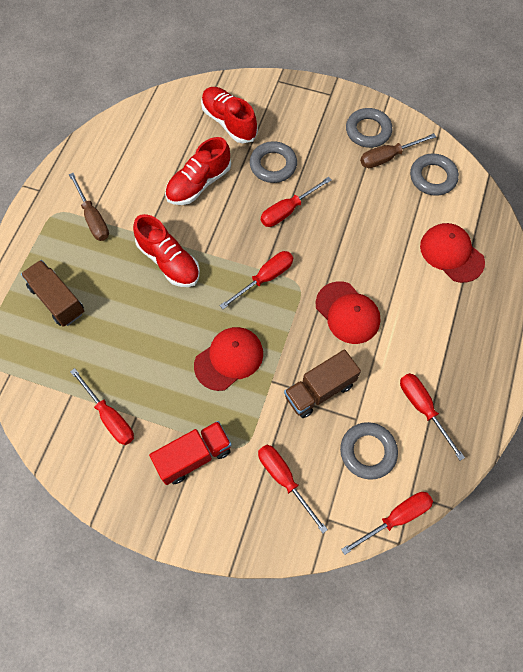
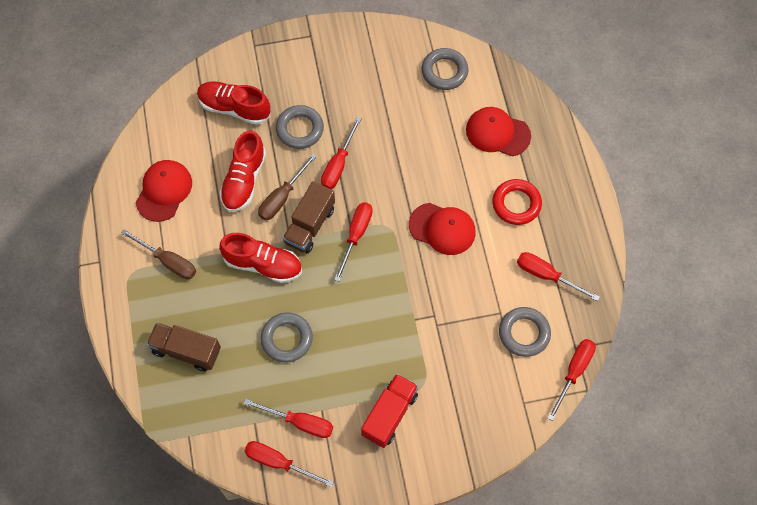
camera: 30 degrees left, 0 degrees up
(229, 359) = (368, 320): red cap -> red cap (164, 191)
(284, 479) = (472, 391): red screwdriver -> red screwdriver (279, 462)
(319, 390) = (457, 305): brown truck -> brown truck (310, 225)
(368, 131) = (364, 55): grey ring -> grey ring (287, 339)
(388, 157) = (396, 72): brown screwdriver -> brown screwdriver (282, 197)
(432, 326) = (516, 204): none -> red ring

